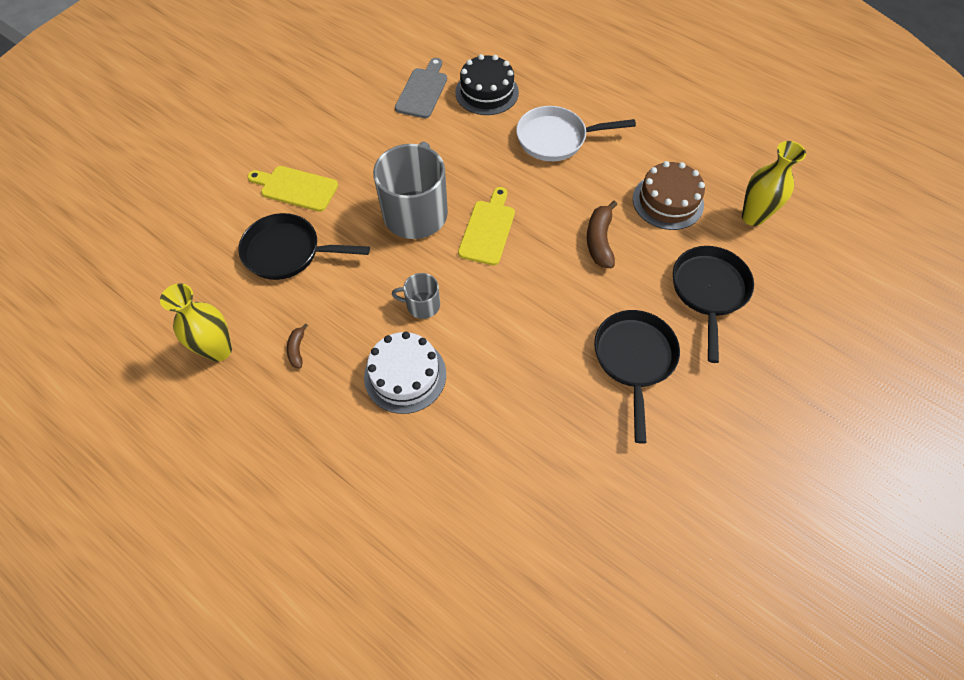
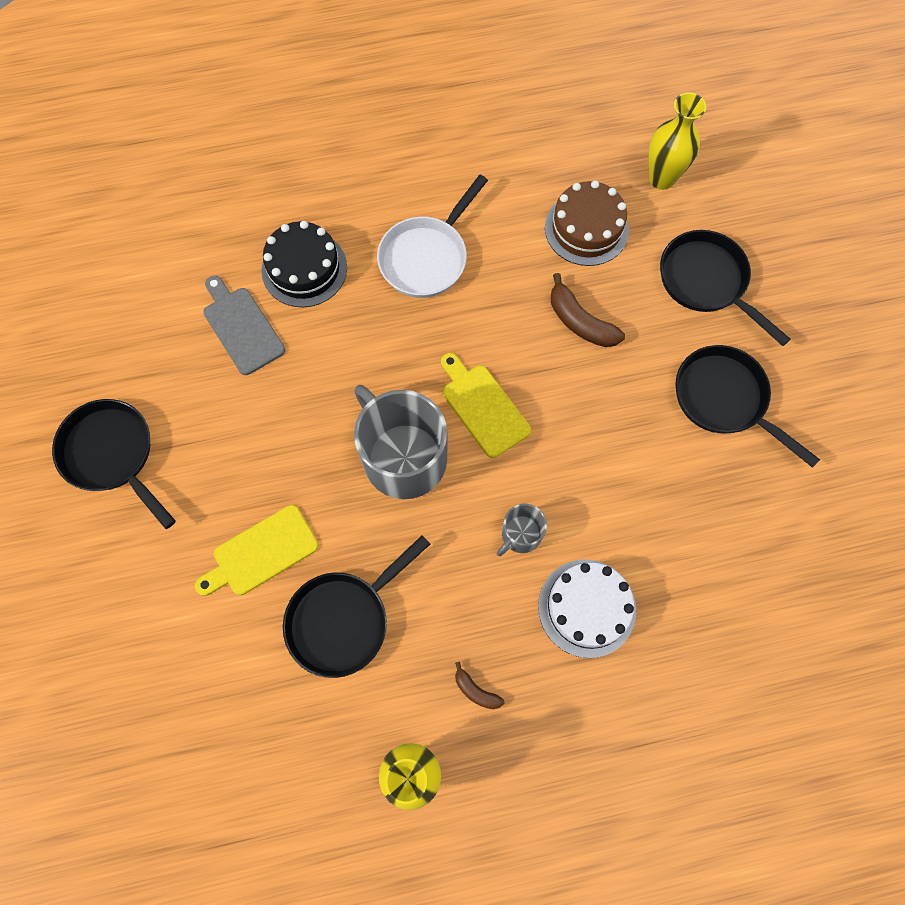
camera: 50 degrees left, 10 degrees up
(296, 91) = (112, 455): none -> black pan

